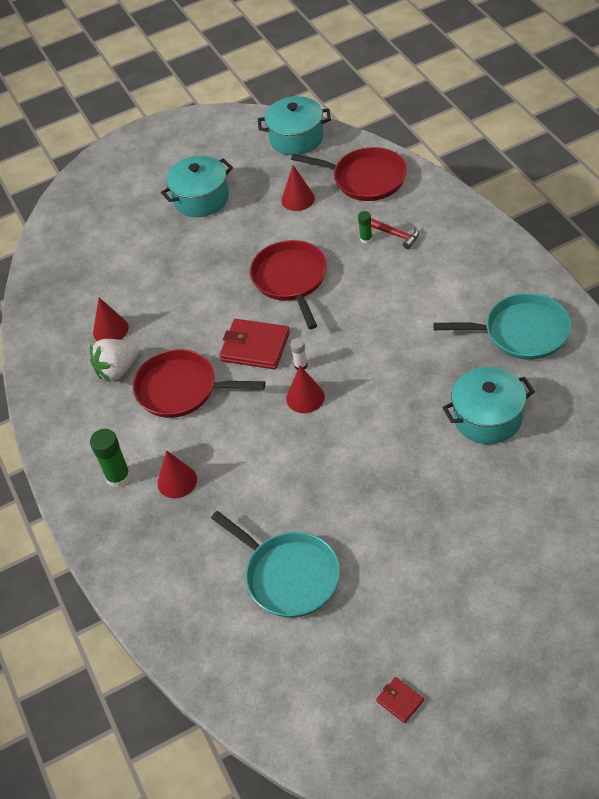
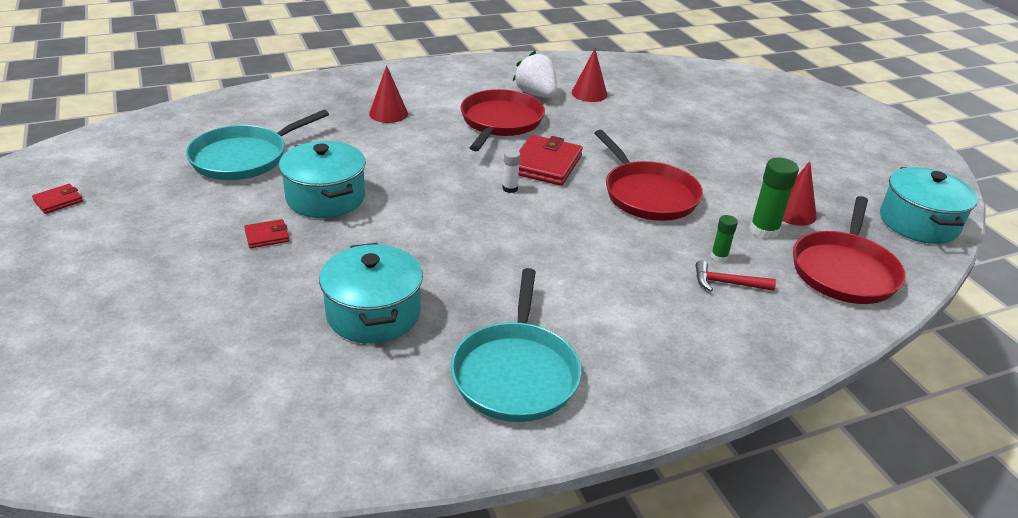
camera: 85 degrees right, 15 degrees down
(118, 477) = (408, 89): green glue stick -> green glue stick (764, 230)
(201, 198) = (786, 150): turquoise pot -> turquoise pot (325, 198)
(291, 279) = (648, 195): red pan -> red pan turned 75 degrees clockwise
(305, 397) = (462, 187): red cone -> none
(397, 235) = (727, 283): red hammer -> red hammer turned 60 degrees clockwise
(412, 513) = (267, 236): none -> red wallet

